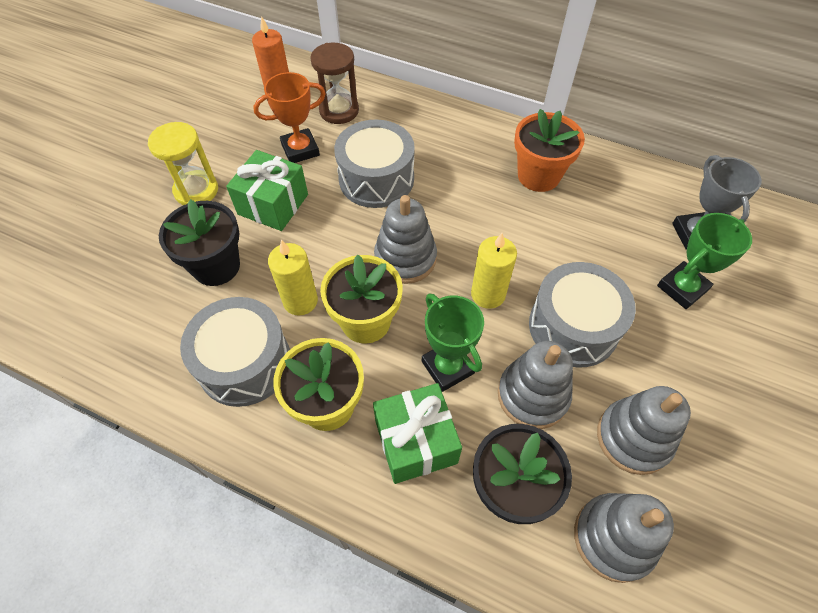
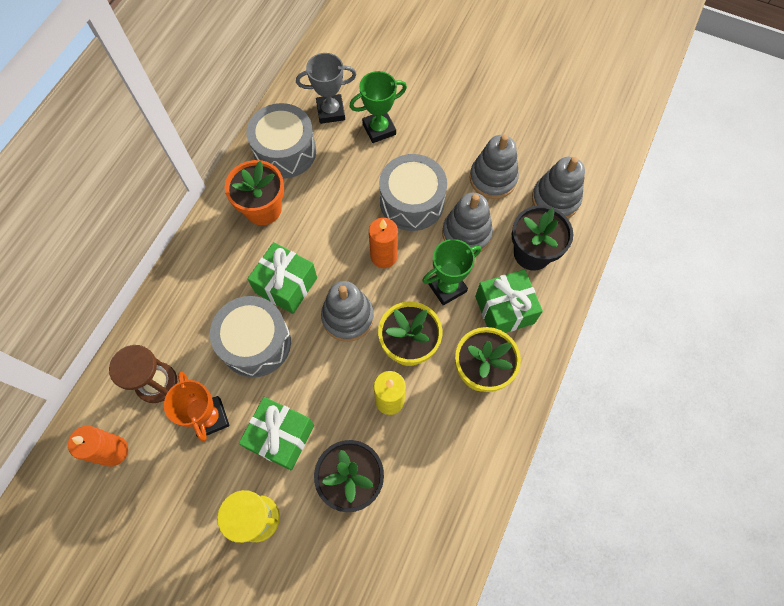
camera: 90 degrees left, 10 degrees up
(244, 363) = (448, 439): grey drum -> grey drum (285, 151)
(444, 200) = (286, 285): none -> green gift
(488, 294) = (384, 256): yellow candle -> orange candle
(682, 288) = (379, 129): green trophy -> green trophy turned 75 degrees counterclockwise

